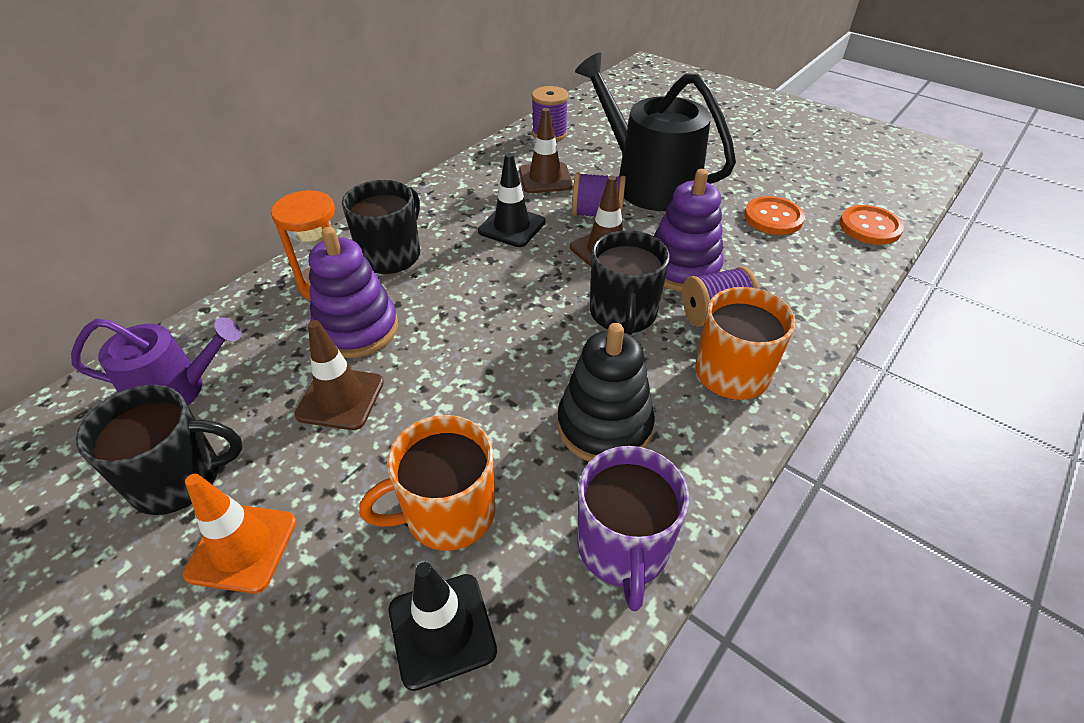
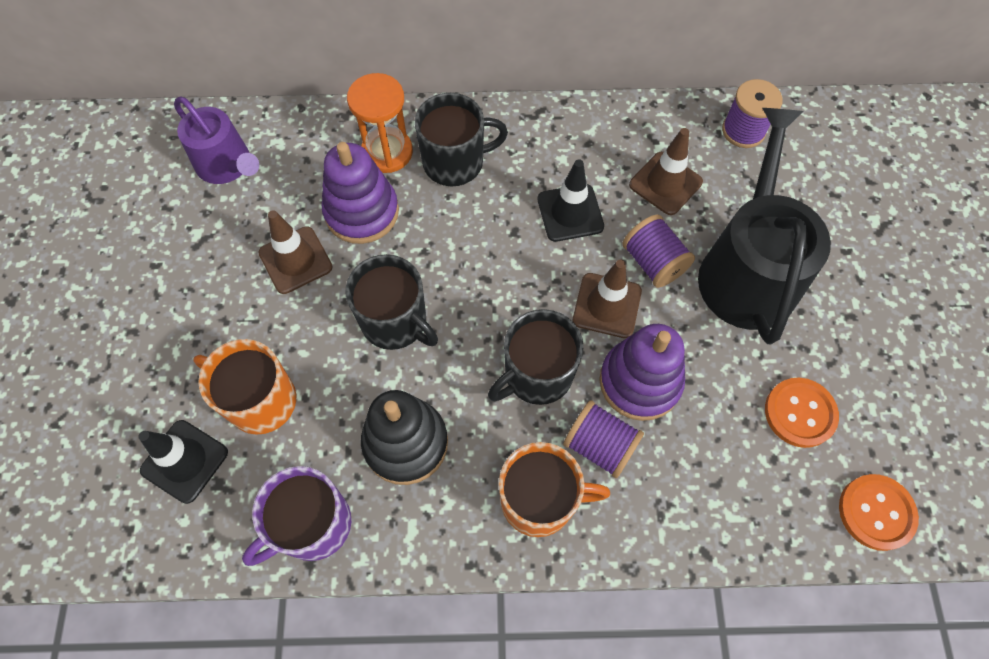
camera: 50 degrees right, 20 degrees up
(179, 479) = (173, 234): black mug -> black mug (395, 321)
(242, 547) = (157, 312): orange traffic cone -> none

